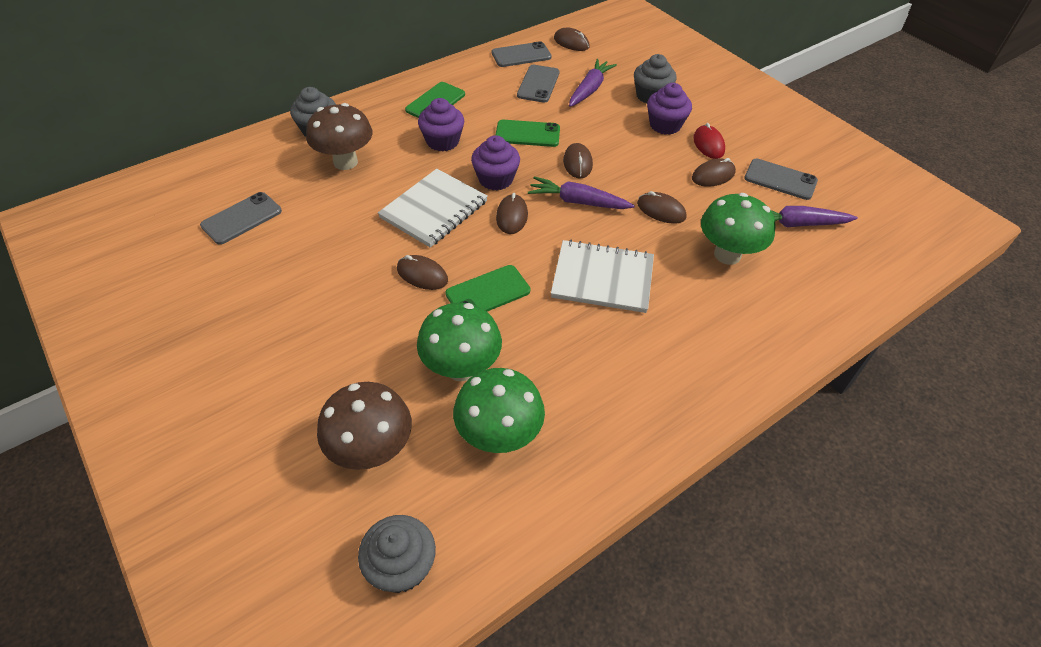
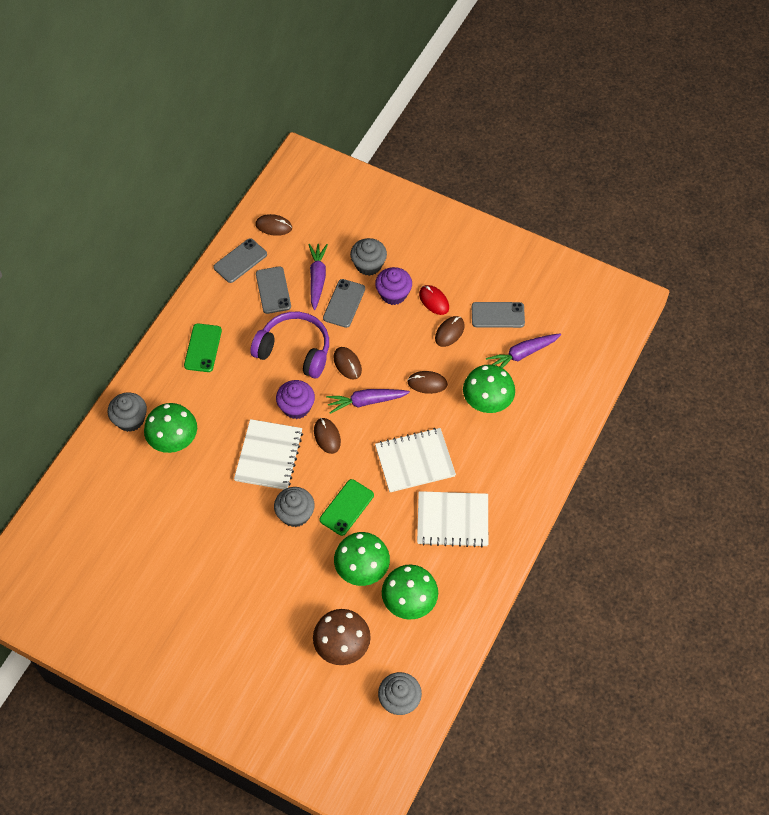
camera: 25 degrees left, 10 degrees up
(242, 218) = (136, 527): grey phone -> grey phone (344, 303)
(345, 162) = (174, 441): brown mushroom -> green mushroom
(422, 275) = (295, 514): brown mouse -> grey cupcake
(442, 141) = (234, 387): purple cupcake -> none
(527, 134) = (294, 350): green phone -> purple headphones
(616, 361) = (452, 520): none -> white notebook

